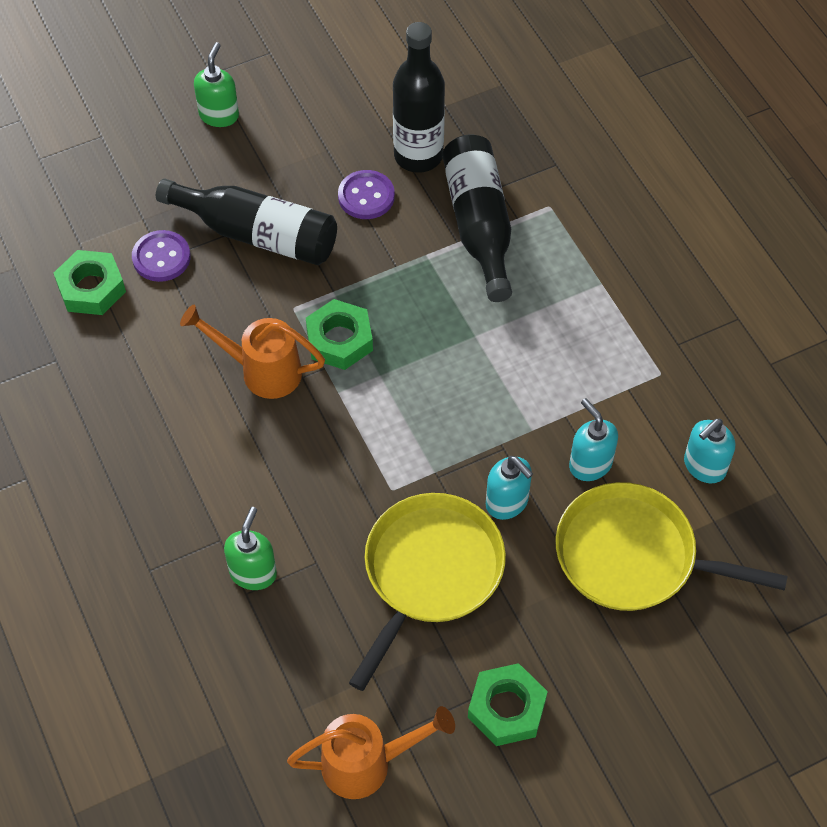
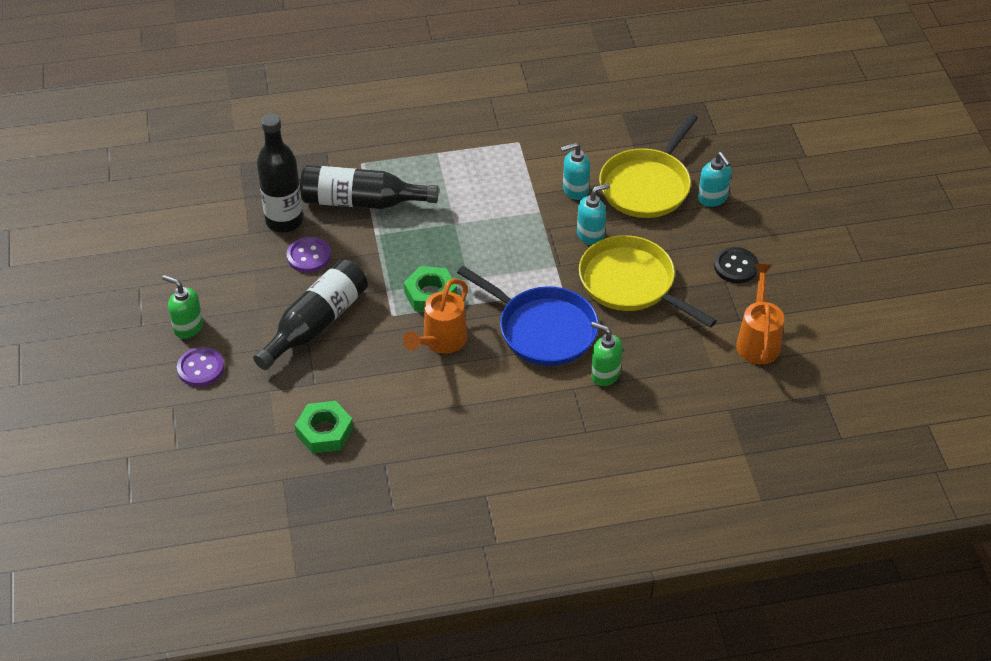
camera: 75 degrees left, 10 degrees down
(161, 257) = (313, 384): purple button -> purple button (200, 368)
(314, 482) = (543, 329): none -> blue pan
(506, 708) = (736, 266): green nut -> black button
(704, 466) = (594, 139): turquoise soap dispenser -> turquoise soap dispenser (712, 198)

